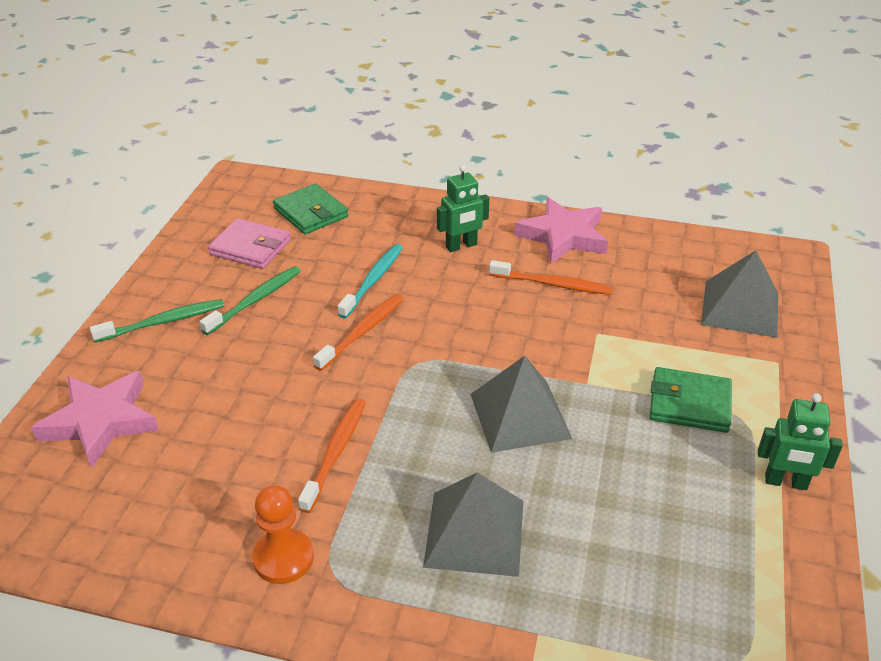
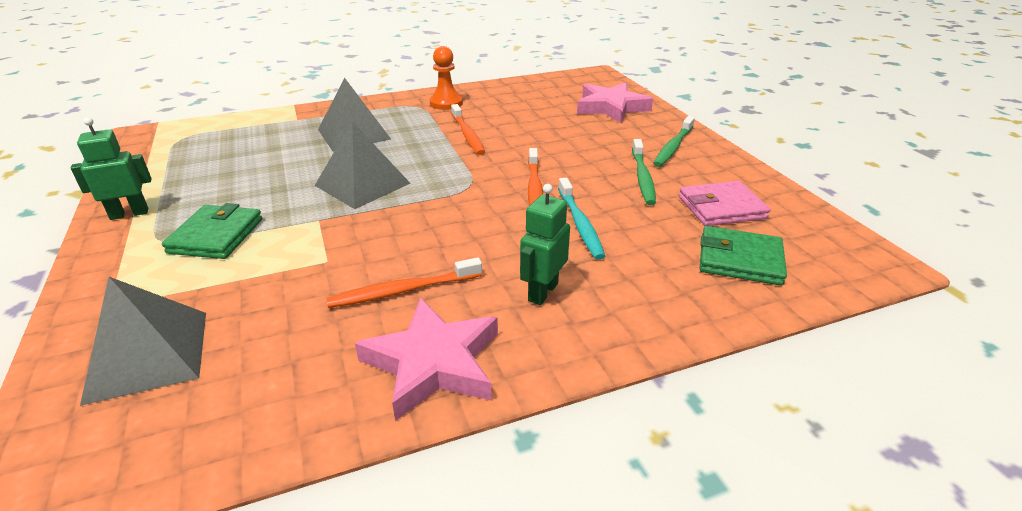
camera: 145 degrees right, 5 degrees down
(689, 404) = (216, 236): green wallet -> green wallet turned 60 degrees counterclockwise

